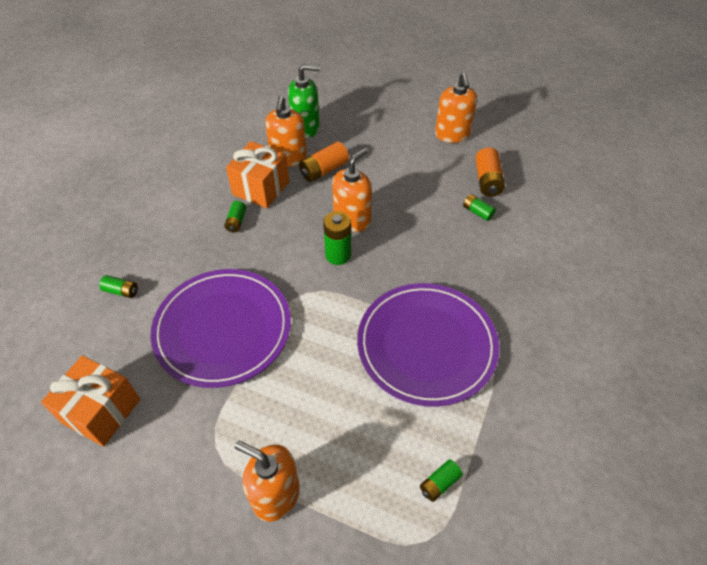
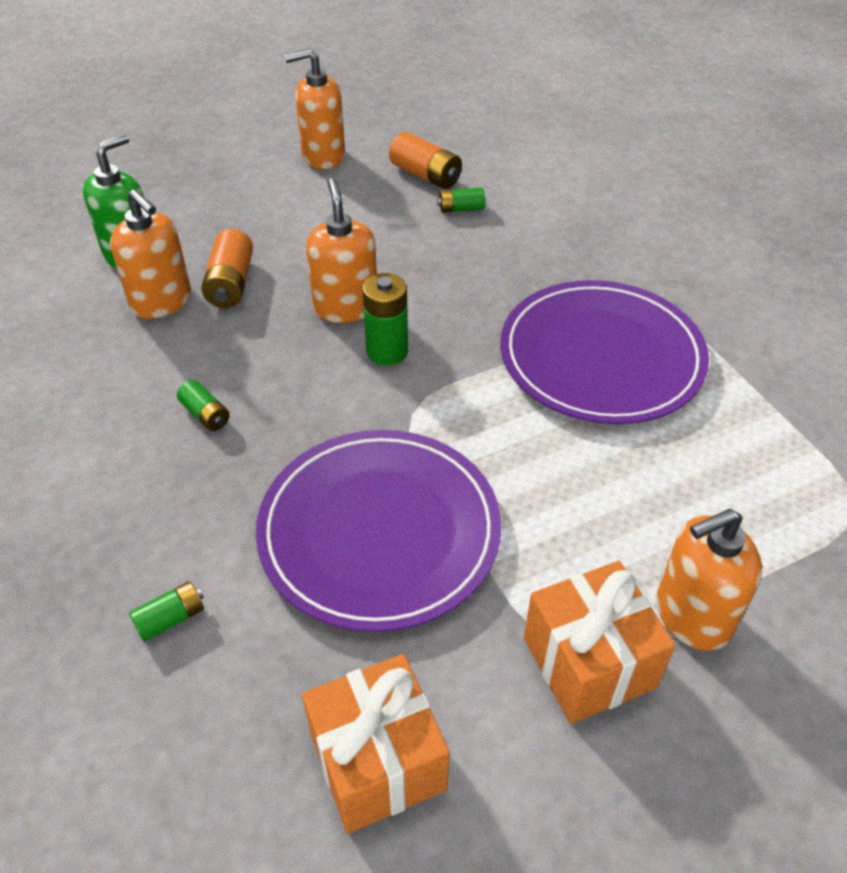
camera: 50 degrees left, 5 degrees down
(261, 188) = (178, 357): orange gift -> orange gift (588, 663)
(439, 483) = (790, 454): green battery -> none
(452, 134) = (323, 156): orange soap dispenser -> orange soap dispenser turned 135 degrees clockwise

